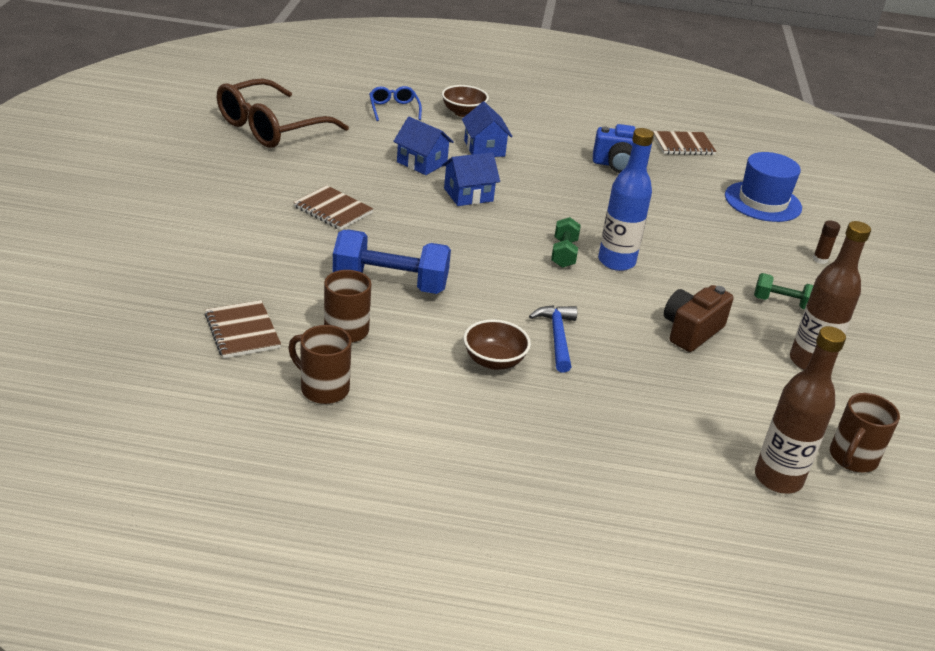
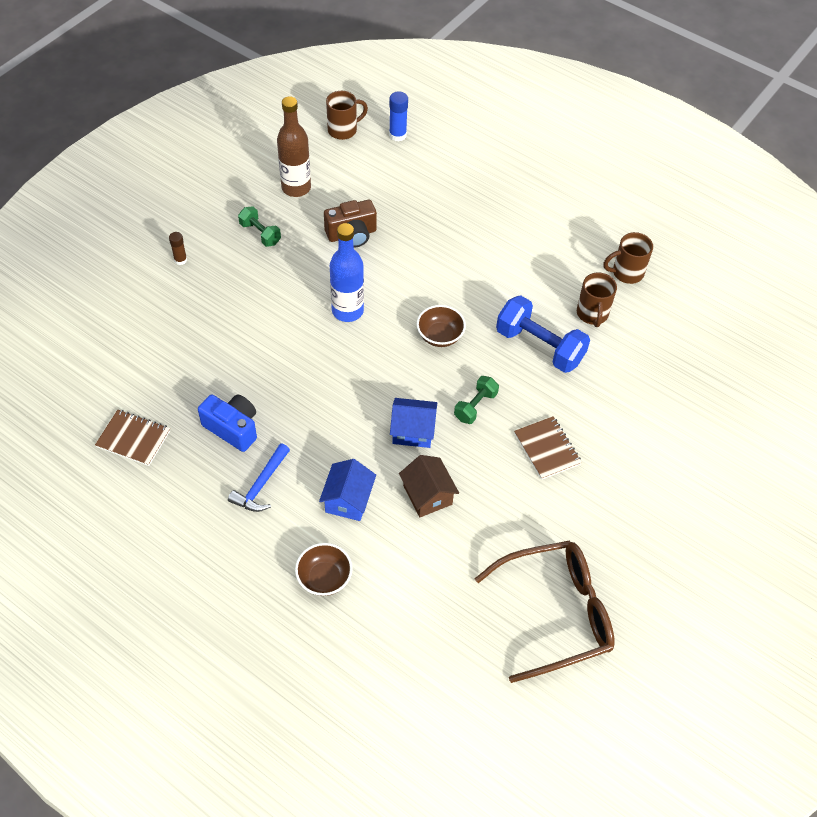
camera: 150 degrees left, 20 degrees up
(242, 331) = (664, 335): brown notebook -> none
(323, 388) = (626, 273): brown mug -> brown mug turned 105 degrees clockwise
(394, 109) = (400, 611): blue glasses -> none
(422, 163) = (427, 495): blue house -> brown house
(494, 361) = (505, 256): brown bowl -> brown bowl (440, 336)
(557, 337) = (449, 260): blue hammer -> blue hammer (261, 485)
(564, 253) = (383, 333): green dumbbell -> green dumbbell (475, 406)
(763, 202) = (149, 335): blue hat -> none
(778, 478) = (397, 135): brown bottle -> blue glue stick

